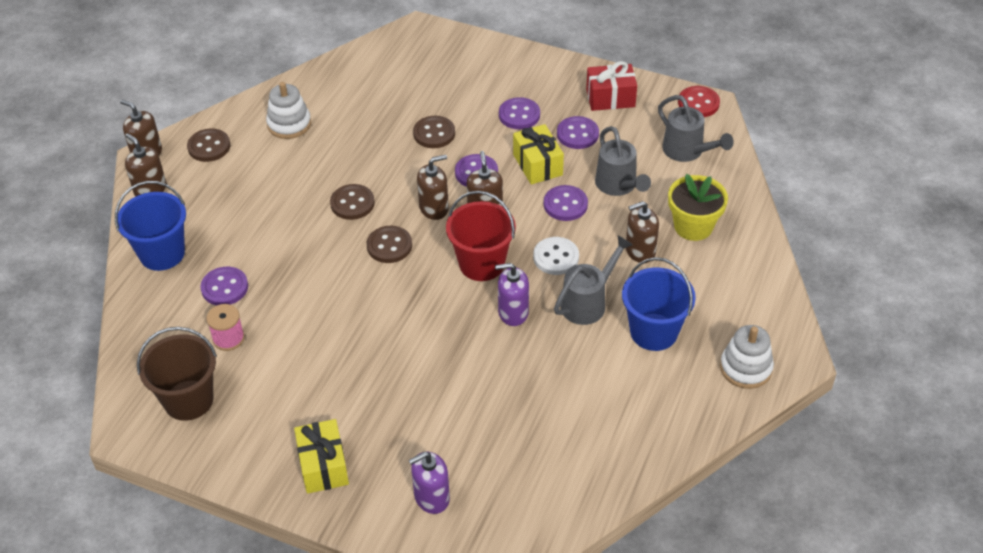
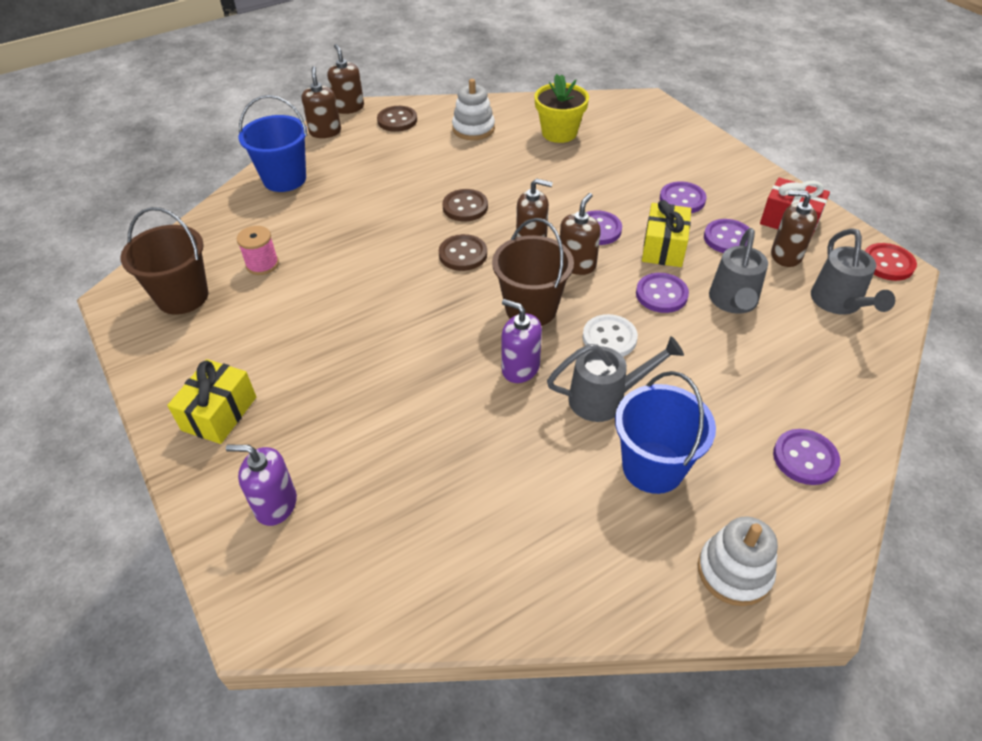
camera: 35 degrees right, 0 degrees up
(224, 288) = (301, 224): purple button -> purple button (805, 458)
(434, 133) = (588, 183): brown button -> none
(481, 264) = (531, 309): red bucket -> brown bucket
(640, 251) = (706, 375): brown soap dispenser -> brown soap dispenser (786, 255)
(693, 226) = (788, 380): yellow flower pot -> yellow flower pot (559, 133)

